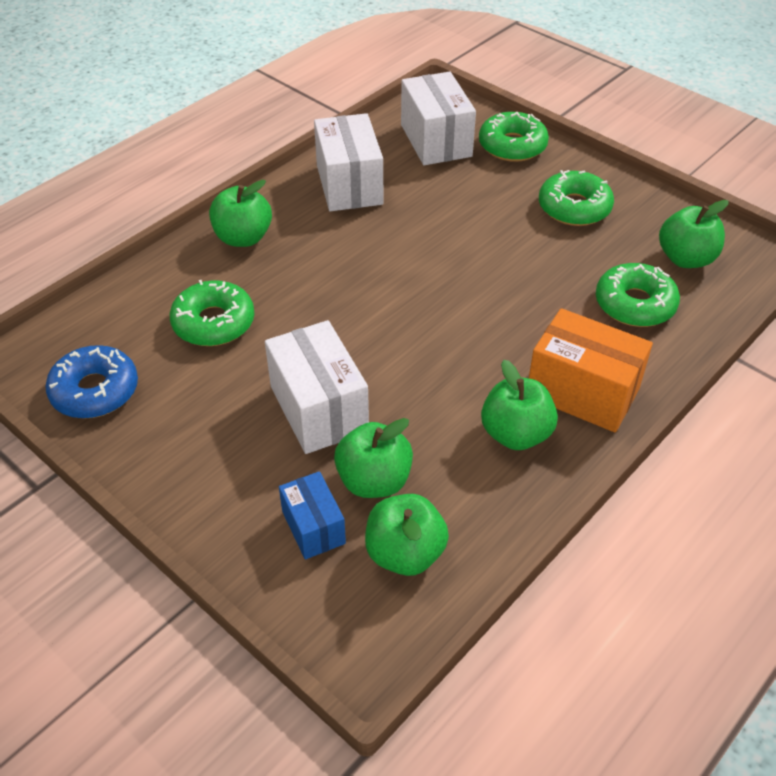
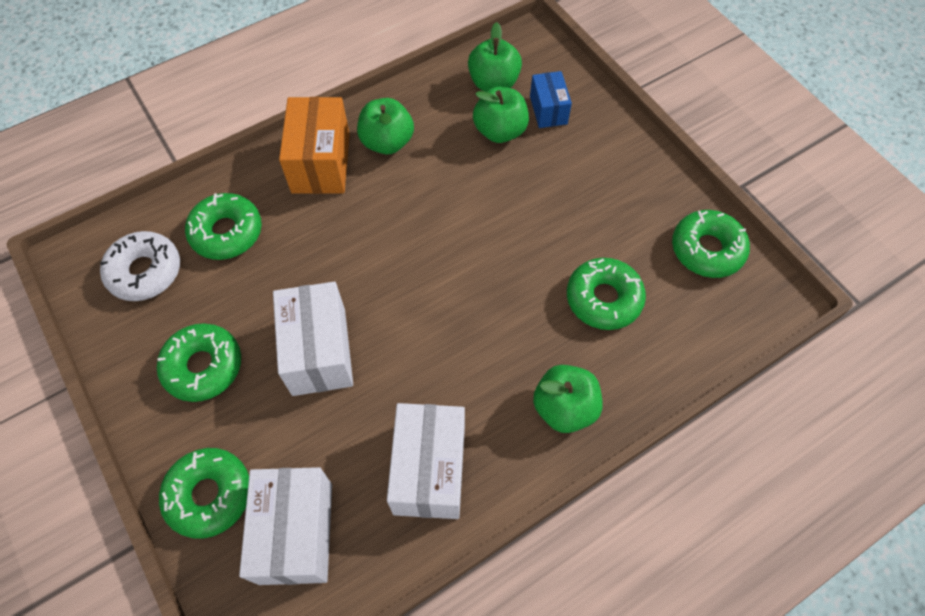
camera: 165 degrees left, 15 degrees up
(95, 391) = (707, 249): blue donut -> green donut
(319, 409) = (526, 193): white box -> white box (319, 351)
(582, 392) = (321, 163): orange box -> orange box turned 45 degrees clockwise
(686, 258) = (145, 271): green apple -> white donut

